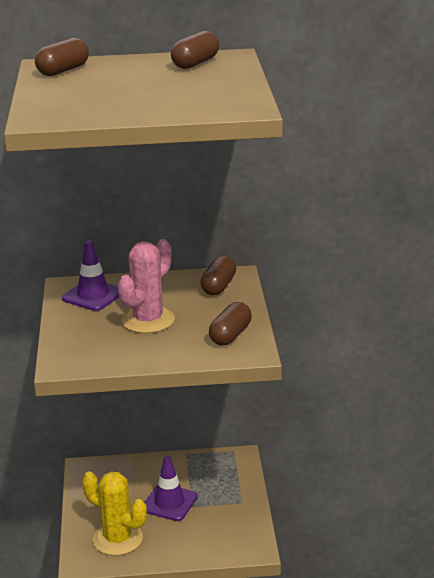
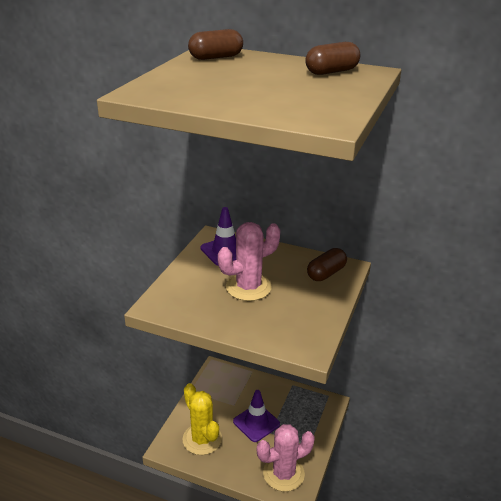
camera: 25 degrees right, 5 degrees up
(230, 335) = (303, 325): brown capsule -> none
(230, 536) = (283, 473): none -> pink cactus

